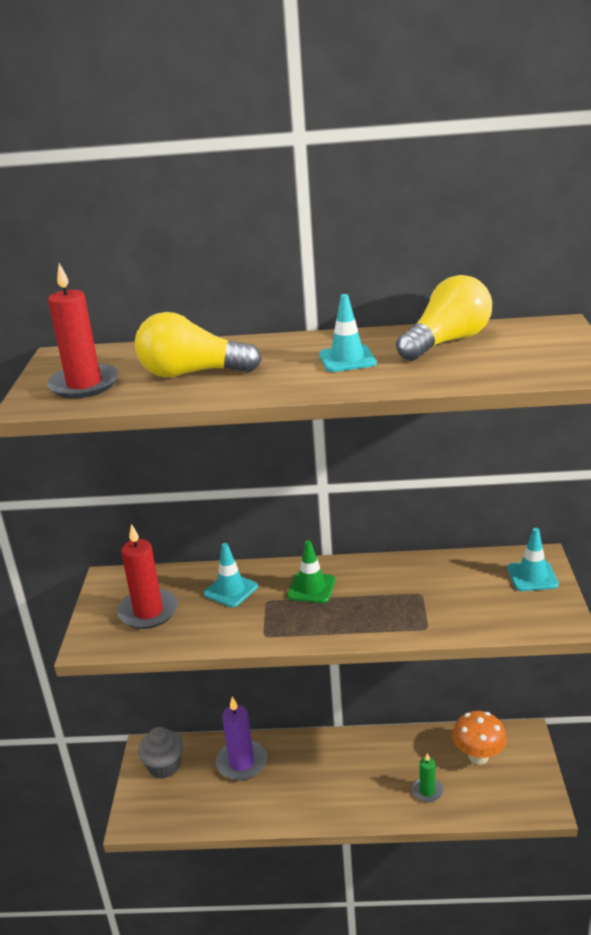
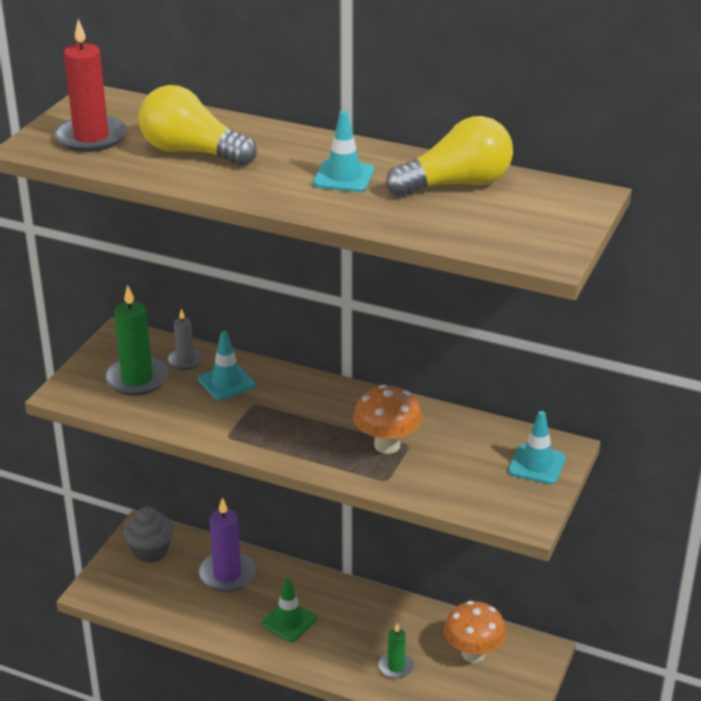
camera: 20 degrees right, 5 degrees up
(148, 611) = (137, 379): red candle -> green candle
(181, 583) = (185, 361): none -> grey candle
(311, 588) = (305, 405): green traffic cone -> green traffic cone (289, 621)
(404, 599) = (387, 445): none -> orange mushroom

